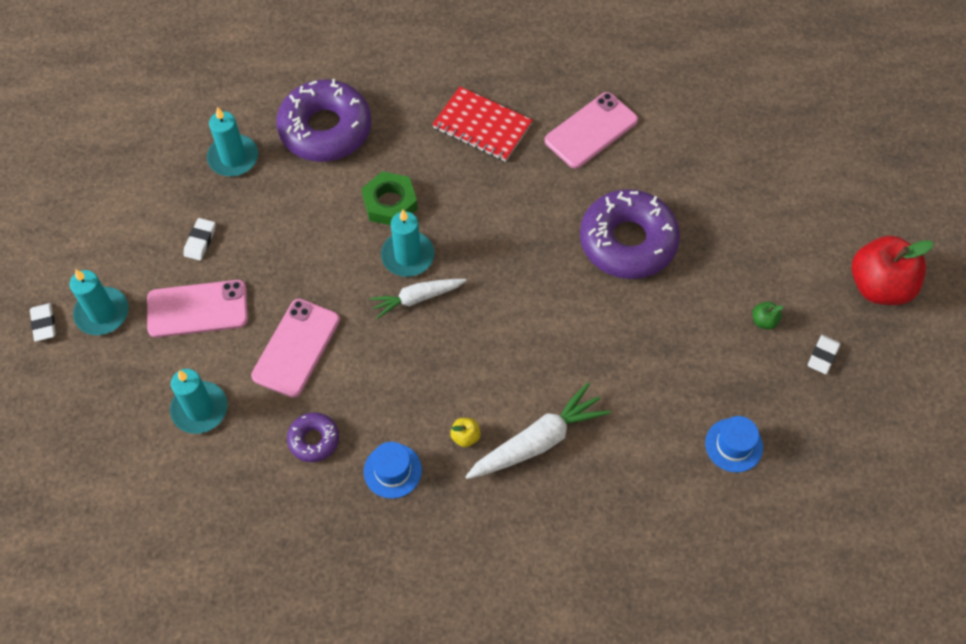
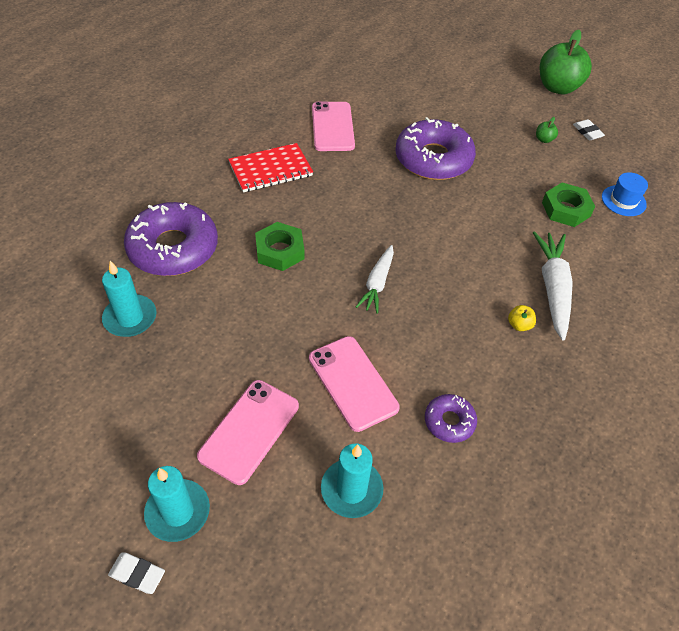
camera: 55 degrees left, 10 degrees down
(200, 241) = (184, 388): white eraser -> none
(392, 471) = (516, 386): blue hat -> none
(408, 256) = (335, 268): turquoise candle -> none
(666, 398) = (566, 209): none -> green nut
(879, 286) = (558, 87): red apple -> green apple

